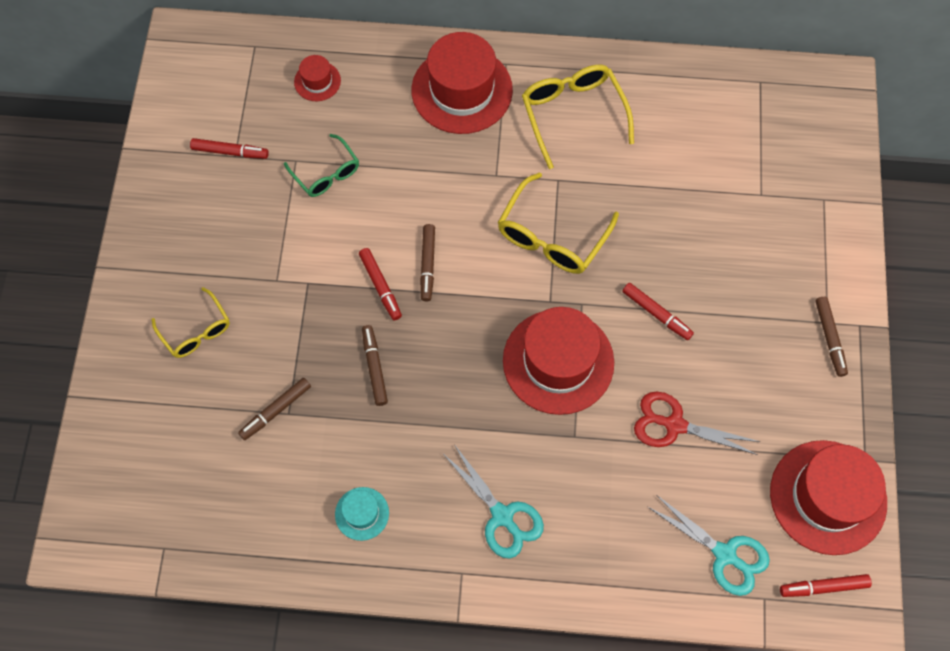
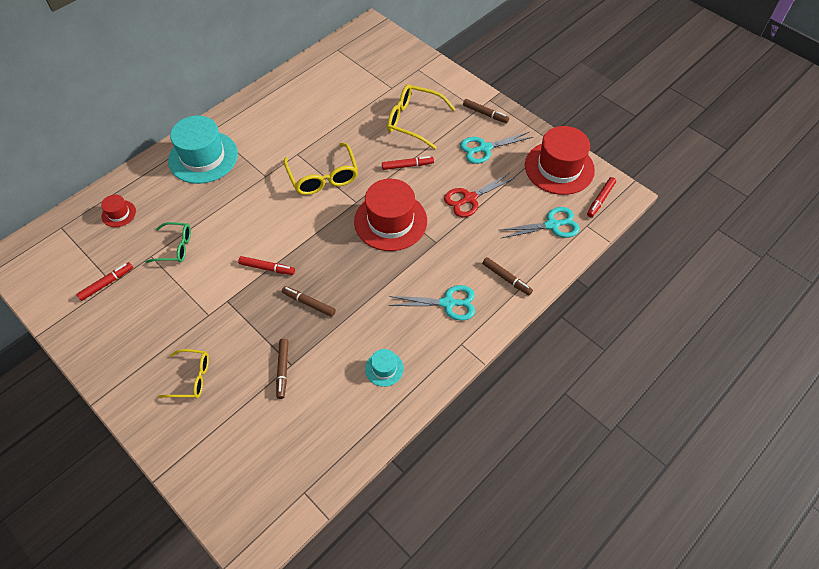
camera: 50 degrees left, 10 degrees down
(427, 265) = (279, 239): brown marker -> brown marker (506, 278)
(462, 90) = (203, 157): red hat -> turquoise hat
(573, 114) = (270, 124): yellow glasses -> yellow glasses (413, 121)
(771, 381) = (484, 148): none -> turquoise scissors

